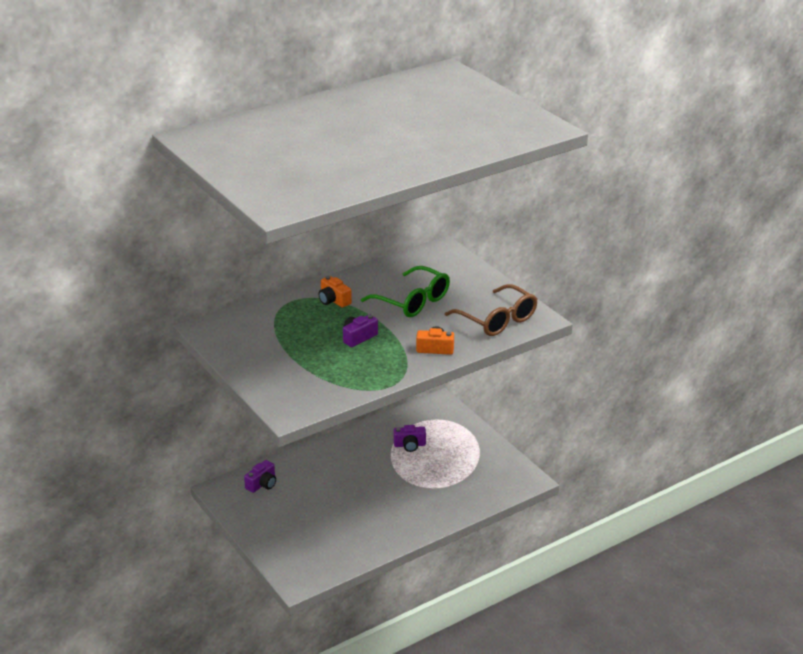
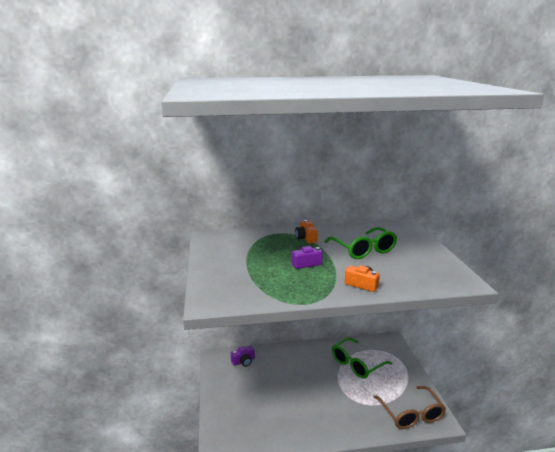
camera: 25 degrees right, 10 degrees down
(409, 445) = (356, 364): purple camera -> green glasses
(497, 320) = (427, 276): brown glasses -> brown glasses (411, 414)

